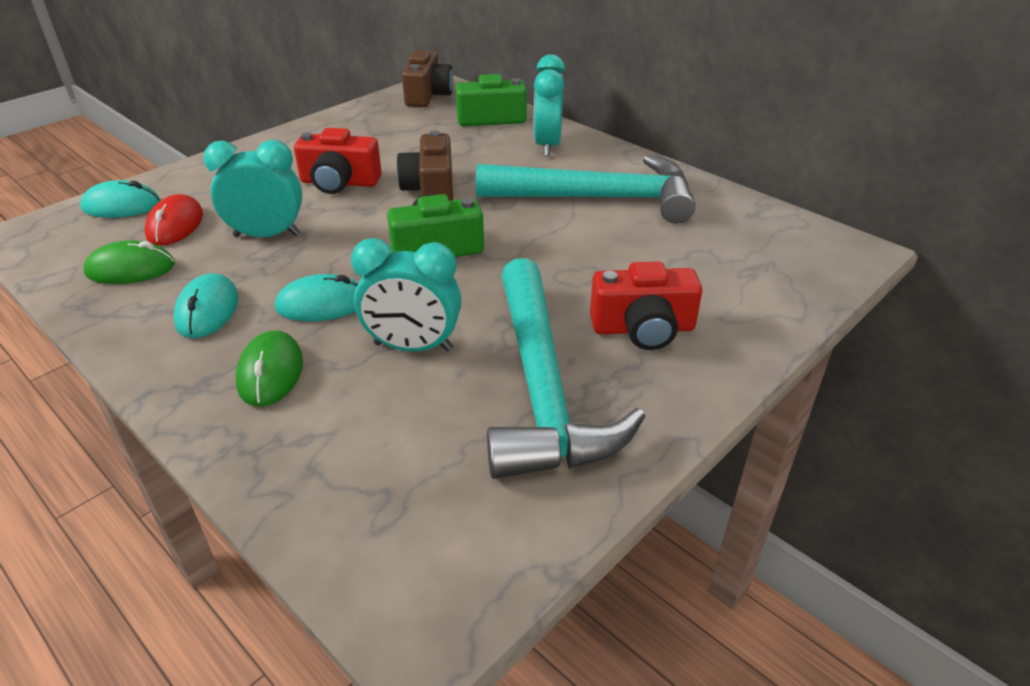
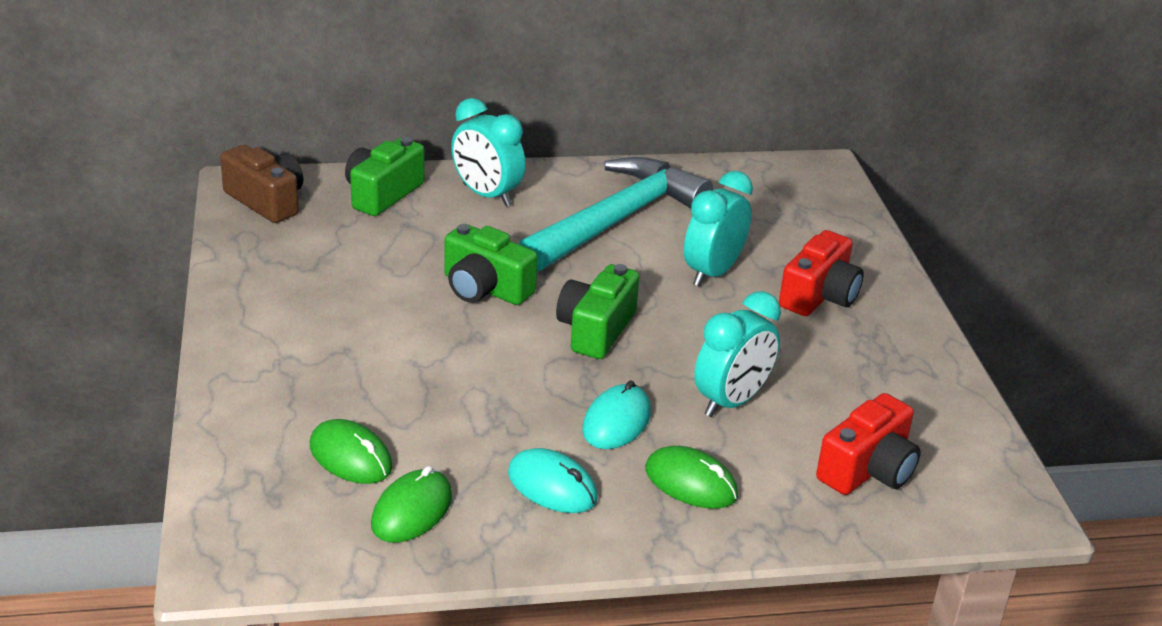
camera: 55 degrees left, 5 degrees down
(122, 206) = (250, 480): turquoise mouse -> none
(175, 225) = (351, 457): red mouse -> green mouse
(267, 235) = (451, 409): turquoise clock -> turquoise clock (712, 273)
(339, 182) = (397, 330): red camera -> red camera (868, 470)
(431, 189) = (485, 288): brown camera -> green camera
(542, 388) = (843, 369): turquoise hammer -> none

